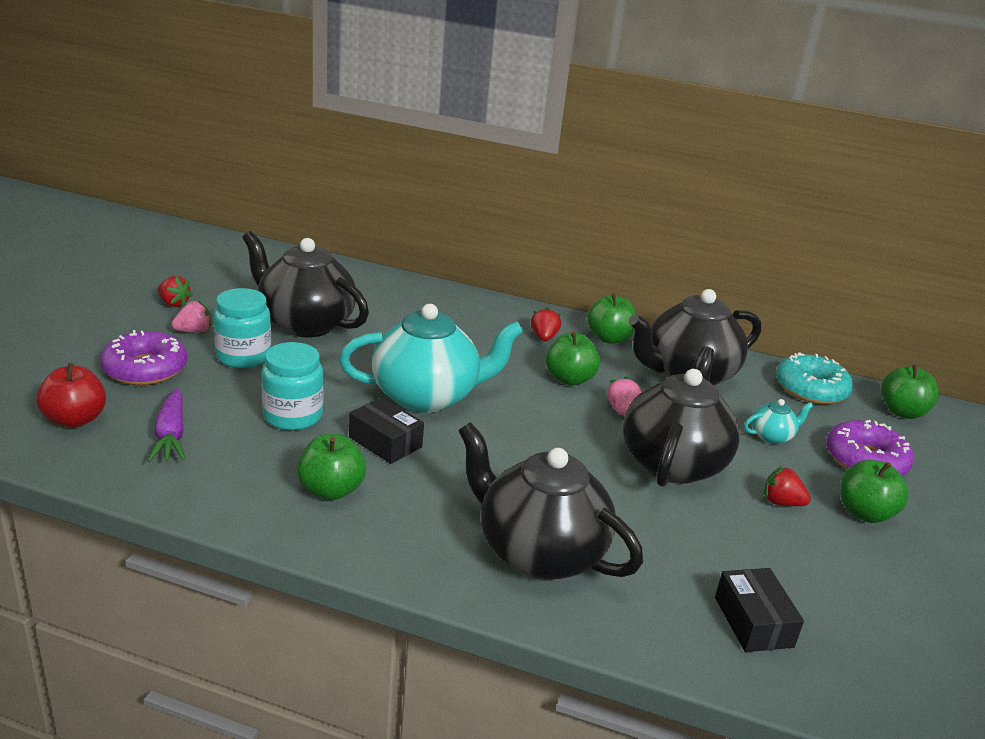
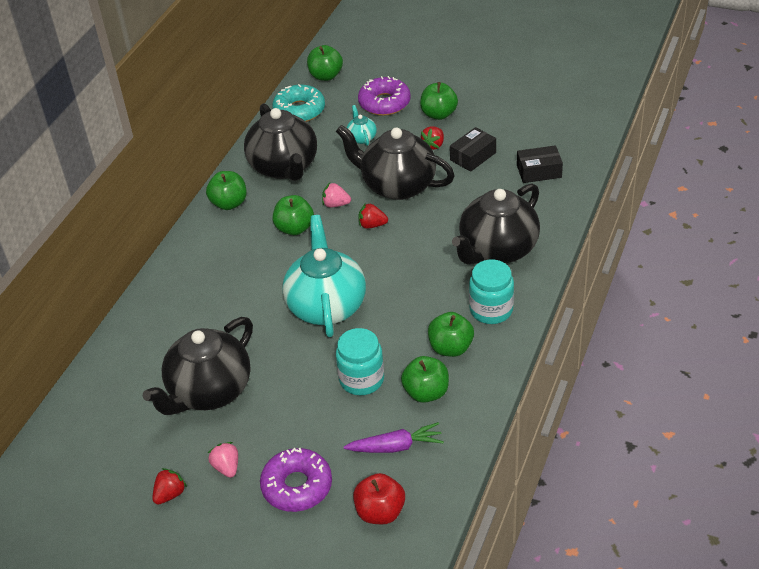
camera: 80 degrees left, 15 degrees up
(243, 356) = (271, 424): turquoise jar -> turquoise jar (491, 310)
(253, 464) = (426, 392): none -> green apple
(385, 442) = (390, 325): black box -> black box (473, 156)
(544, 337) = (229, 240): red strawberry -> red strawberry (372, 225)

